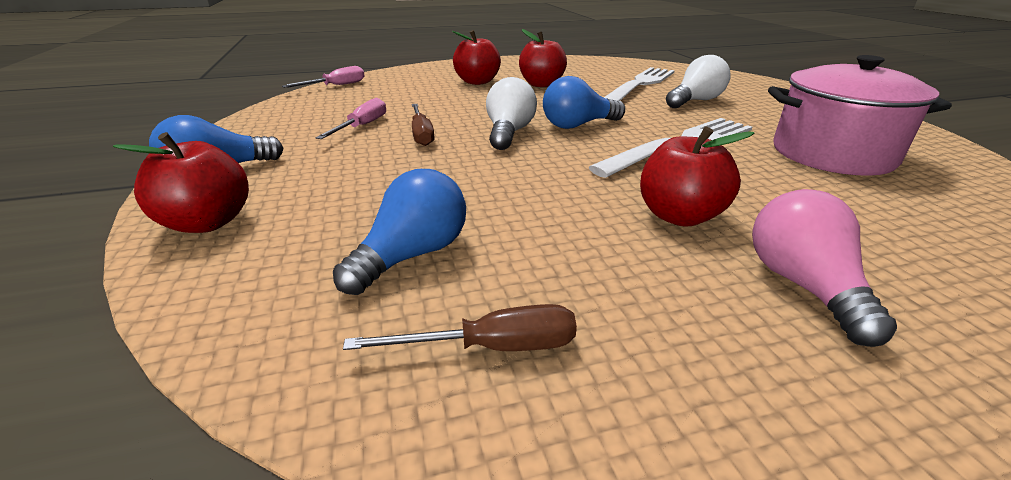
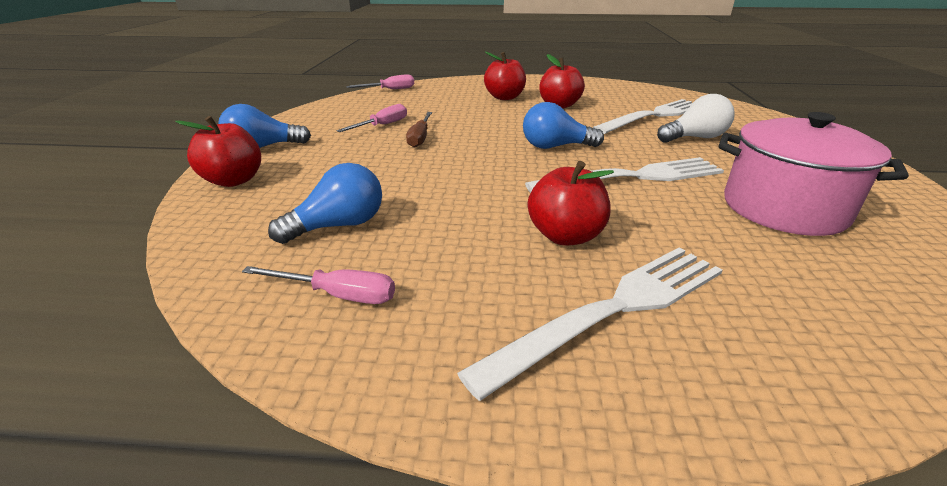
camera: 20 degrees right, 0 degrees up
(491, 347) = (337, 295): brown screwdriver -> pink screwdriver
(509, 133) = (489, 146): white light bulb -> none
(803, 286) = (613, 310): pink light bulb -> white fork

